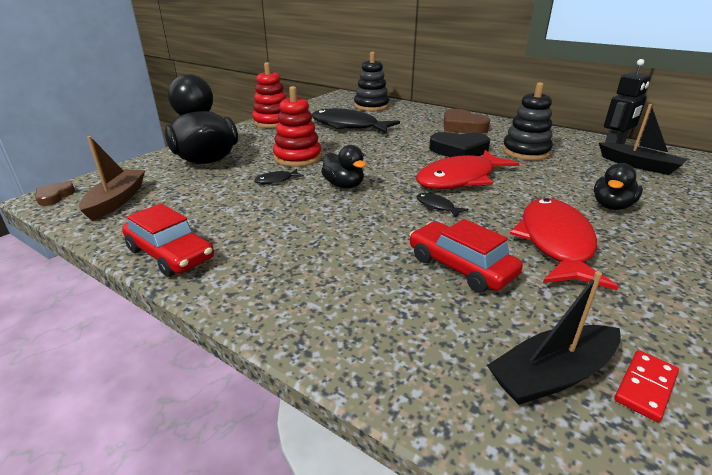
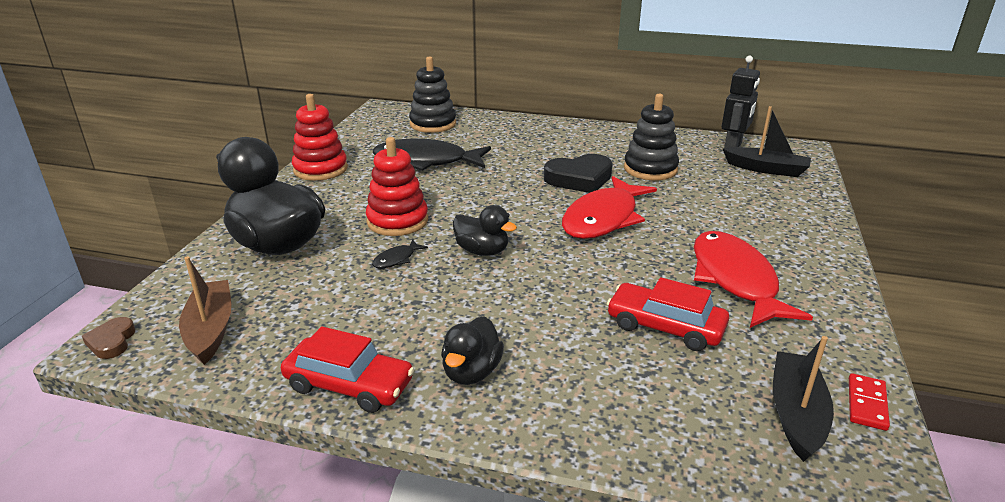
camera: 20 degrees left, 0 degrees up
(436, 206) = (600, 260): black fish -> none
(462, 126) = (562, 142): brown heart -> none
(552, 375) = (796, 413): black boat -> black boat turned 150 degrees clockwise
(611, 206) = (764, 226): black duck -> black duck (471, 372)

